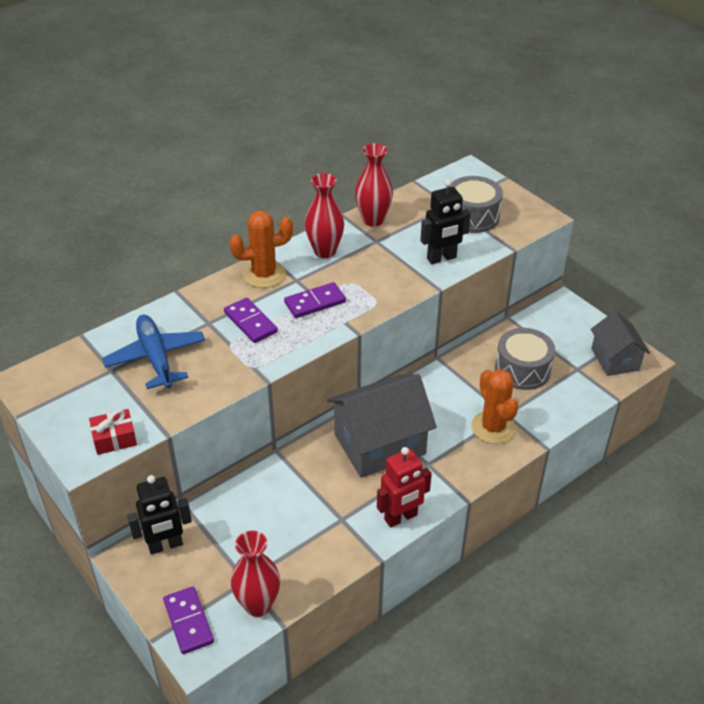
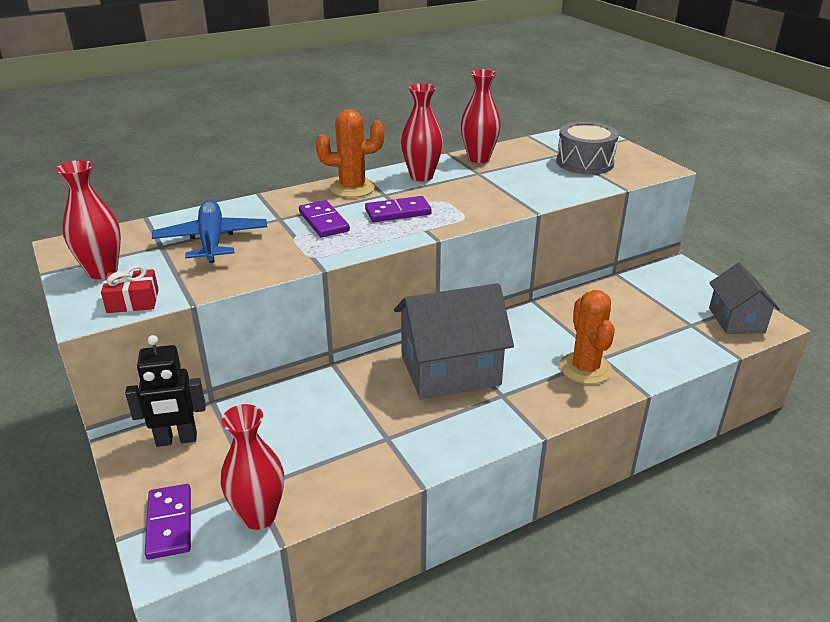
camera: 10 degrees right, 10 degrees down
(72, 408) = (102, 271): none -> red vase
(401, 517) = (458, 444): red robot -> none
(441, 258) = (545, 190): black robot -> none
(522, 369) = (627, 319): grey drum -> none

